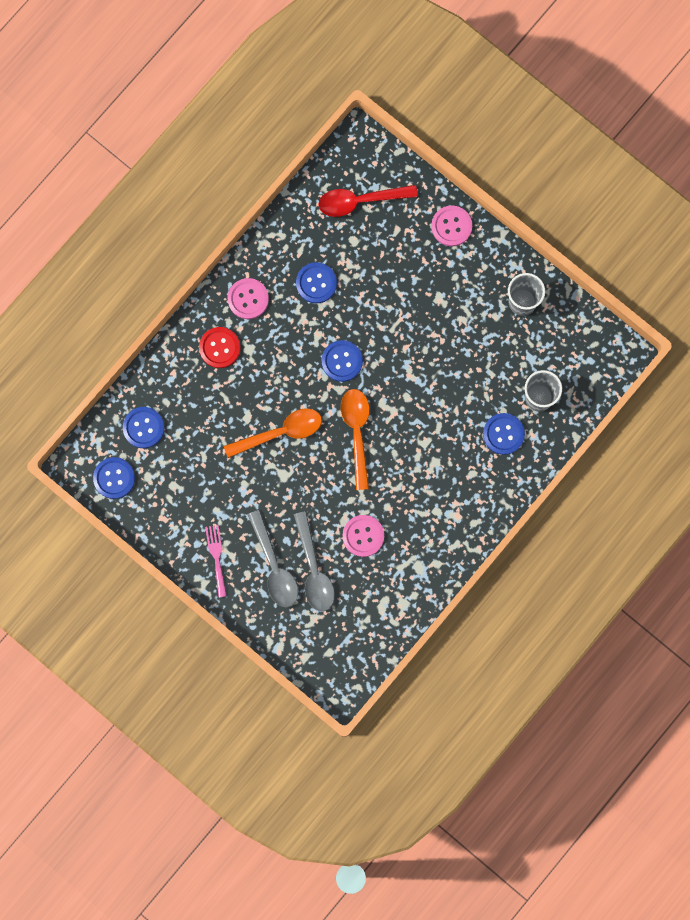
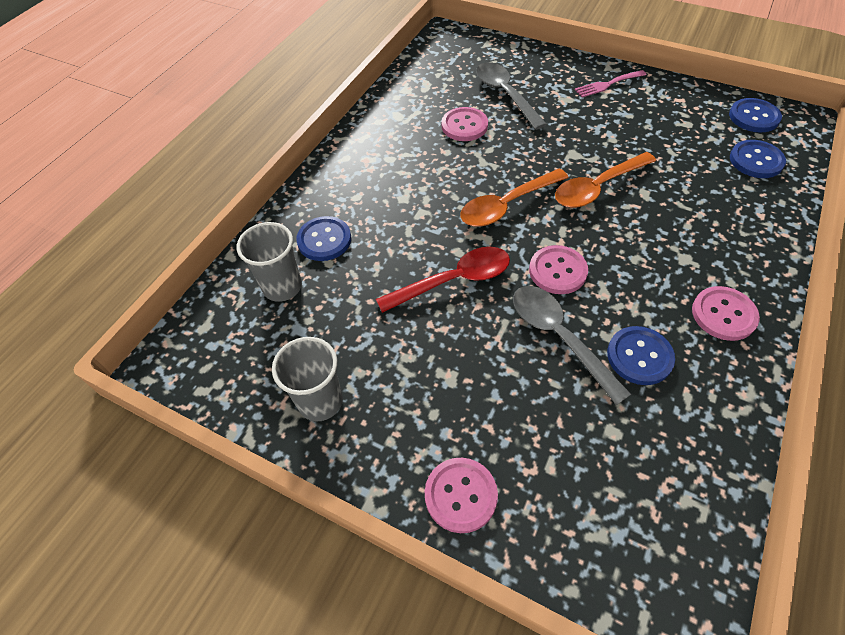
camera: 170 degrees right, 25 degrees down
(216, 557) = (607, 84): pink fork -> pink fork turned 90 degrees clockwise
(220, 348) = (723, 251): red button -> none
(274, 566) = (546, 89): grey spoon -> grey spoon (559, 337)
(342, 361) = (557, 271): blue button -> pink button
(357, 432) = (507, 205): orange spoon -> orange spoon turned 75 degrees clockwise
(360, 201) = (632, 502): red spoon -> red spoon (453, 281)

